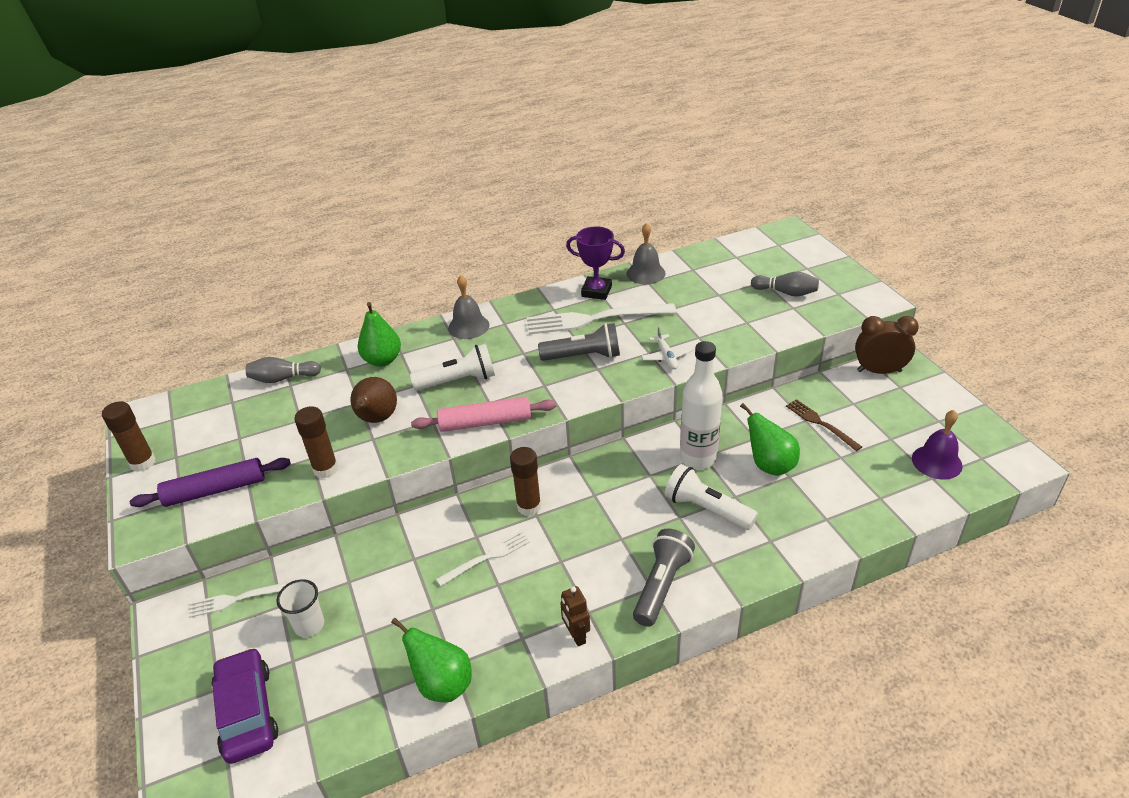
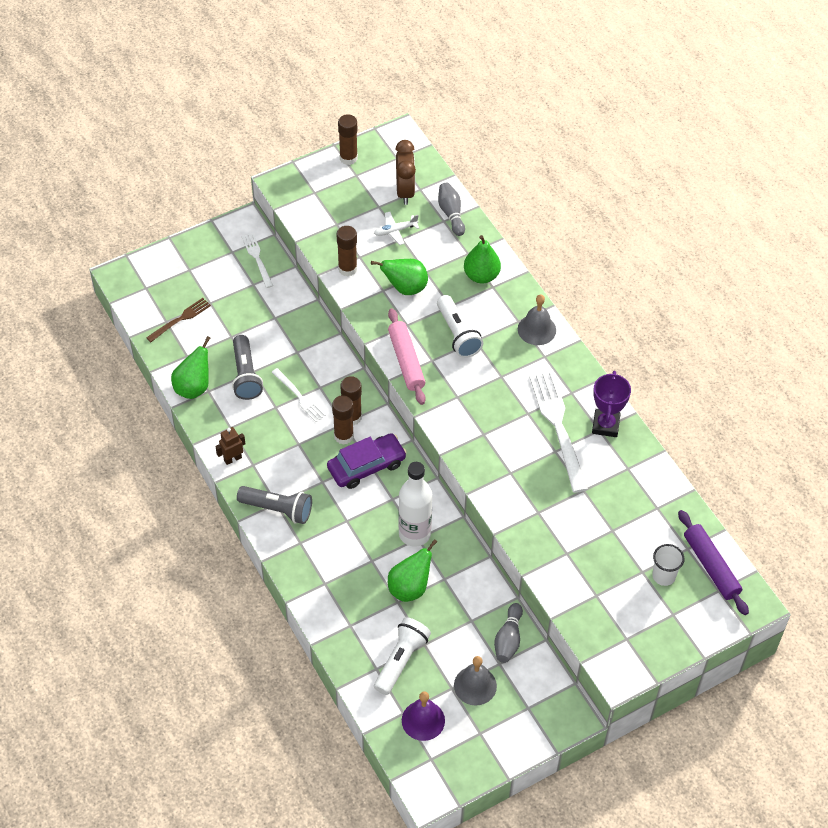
camera: 80 degrees right, 15 degrees up
(215, 490) = (323, 209): purple rolling pin -> purple rolling pin (711, 566)
(247, 712) = (172, 290): purple car -> purple car (366, 466)
(309, 625) = (237, 304): white cup -> white cup (663, 576)
(376, 419) = (405, 288): brown pear -> green pear
(555, 515) = (343, 436): none -> brown glue stick
(583, 356) = (500, 422): grey flashlight -> grey flashlight (246, 375)
(645, 273) = (643, 466): grey bell -> grey bell (475, 685)
(666, 357) = (504, 486): white plane -> white plane (395, 231)
(706, 509) = (356, 539): white flashlight -> white flashlight (401, 660)
(786, 292) = (622, 590): grey bowling pin -> grey bowling pin (508, 639)
(820, 423) = (468, 632): brown fork -> brown fork (181, 319)
(879, 371) = (550, 692): brown clock -> brown clock (405, 191)

